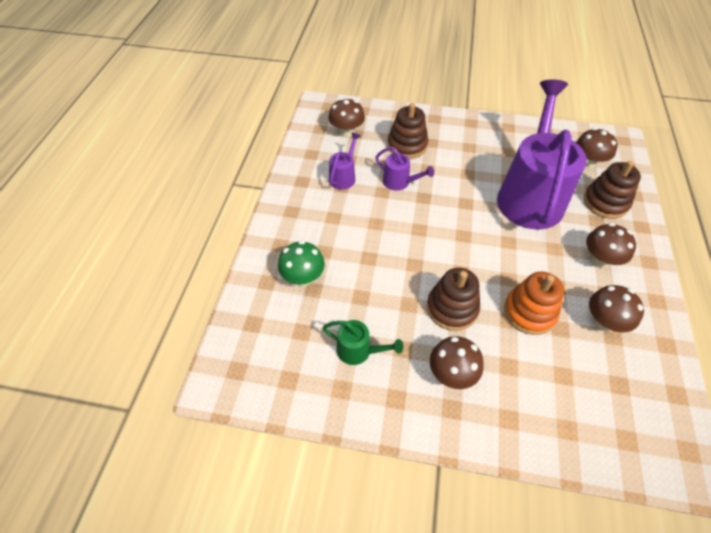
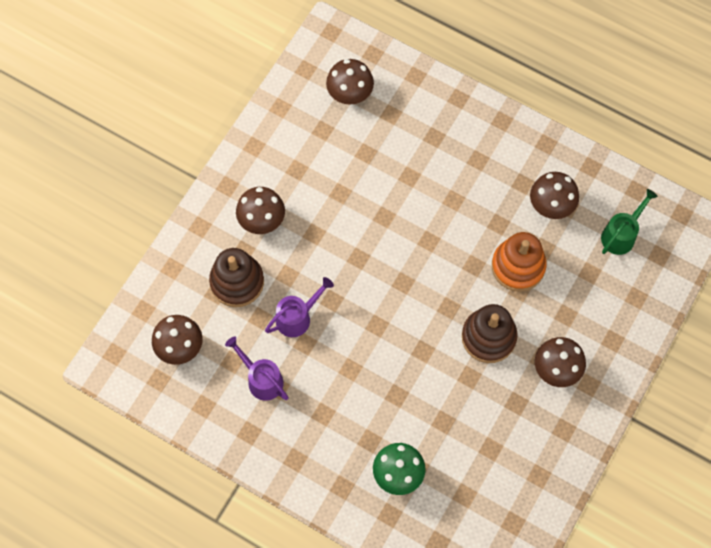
camera: 70 degrees left, 15 degrees up
(359, 351) = (505, 446): green watering can -> green watering can (621, 234)
(530, 195) = (373, 183): purple watering can -> none
(599, 260) = (483, 165): brown mushroom -> brown mushroom (262, 220)
(605, 202) = (414, 112): brown stacking toy -> none

